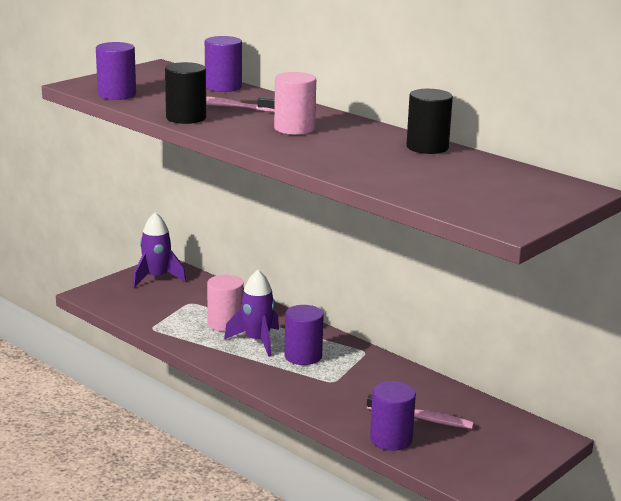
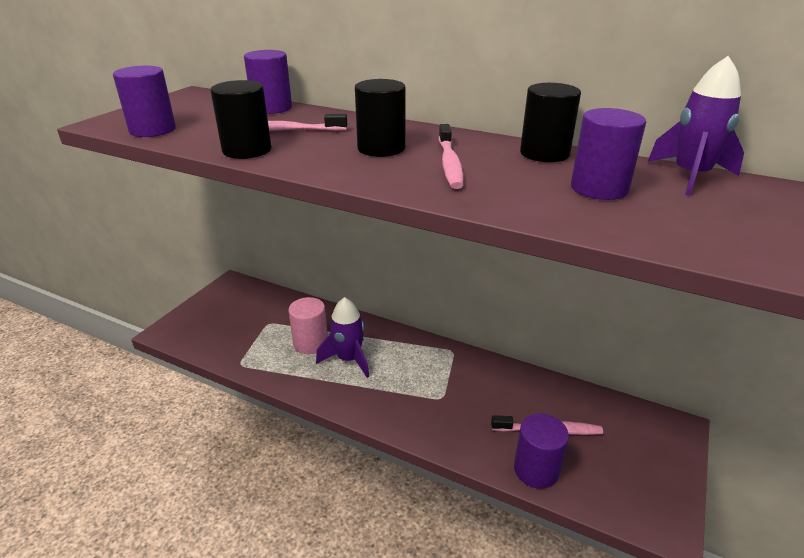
camera: 15 degrees left, 10 degrees up
(157, 278) = (228, 299): purple rocket -> purple rocket (690, 176)
(294, 128) = (381, 148): pink cylinder -> black cylinder
(303, 356) = (399, 370): purple cylinder -> purple cylinder (599, 188)
(340, 145) = (449, 163): none -> pink toothbrush

